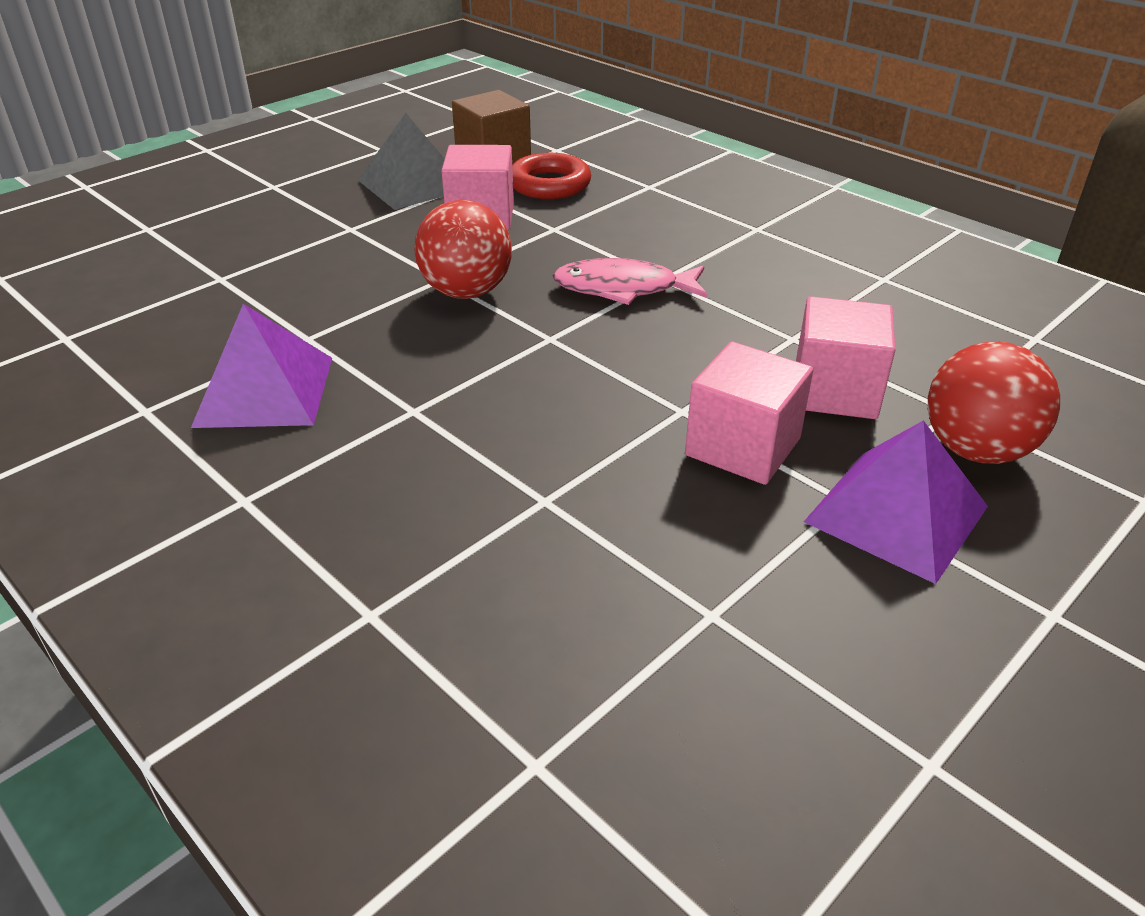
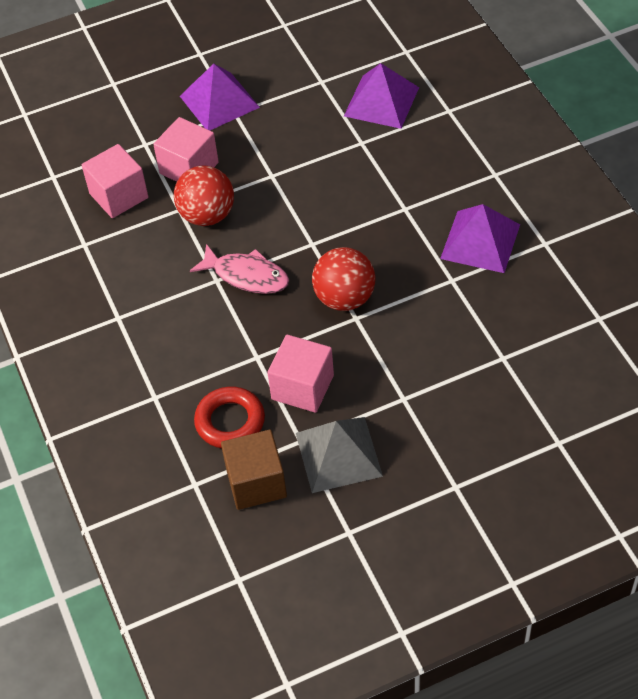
camera: 155 degrees left, 15 degrees up
(541, 598) = (381, 101): none -> purple pyramid
(743, 447) = (258, 147): pink cube -> pink cube (119, 196)
(975, 450) = (156, 121): red ball -> red ball (207, 215)

